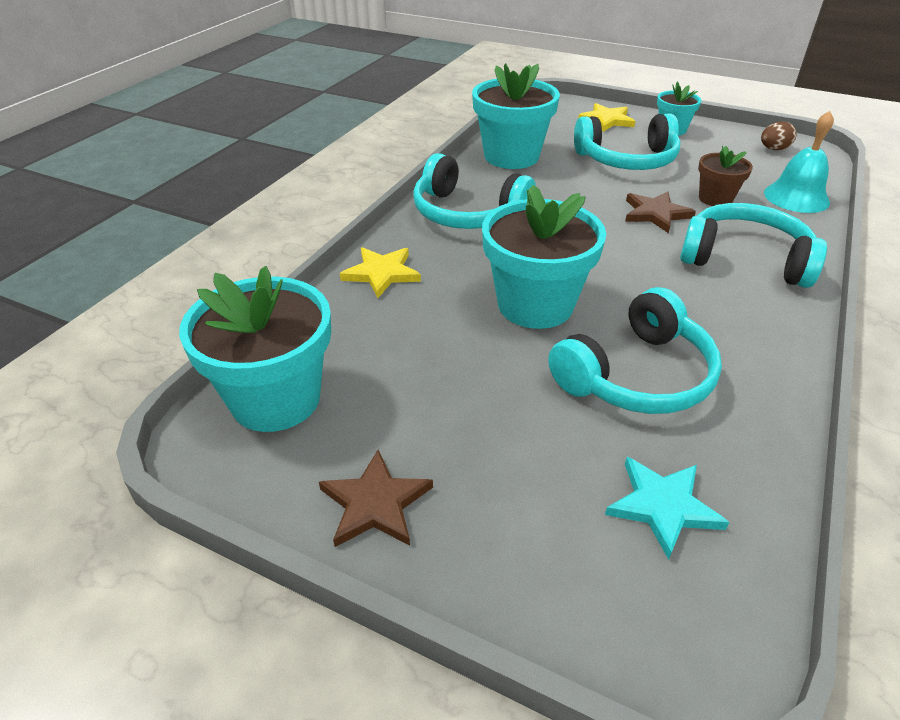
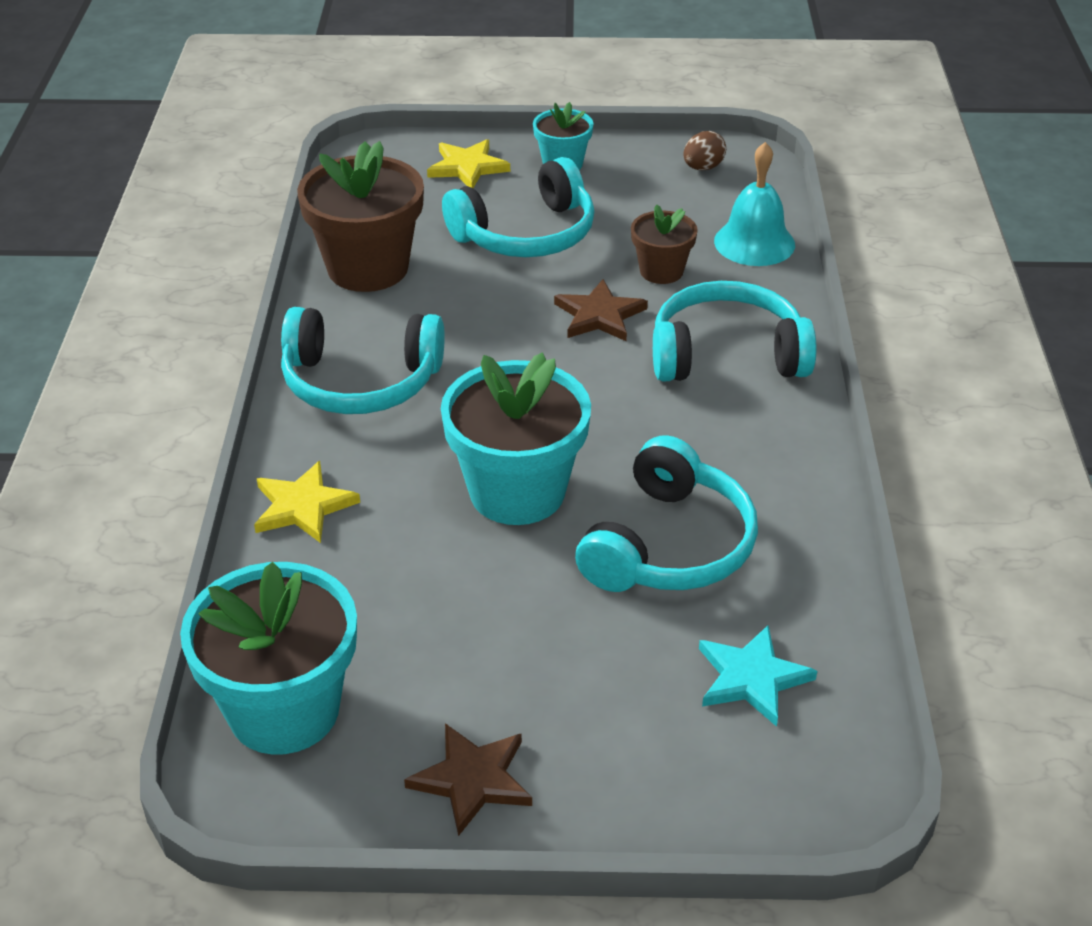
camera: 25 degrees left, 0 degrees up
(511, 156) = (368, 268): turquoise flower pot -> brown flower pot

